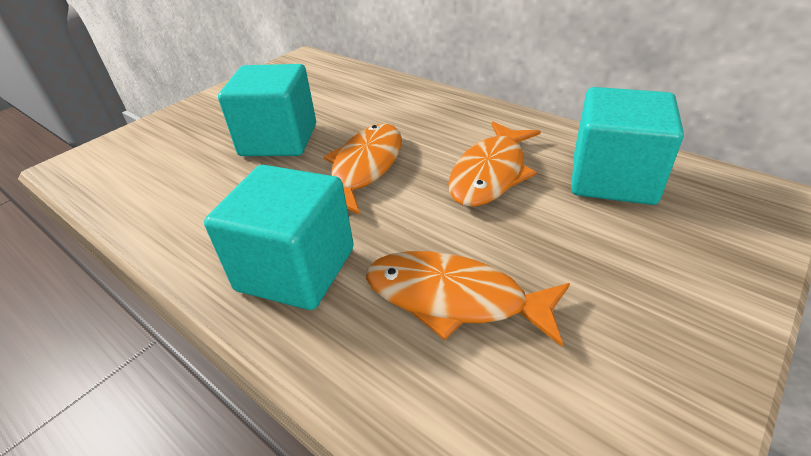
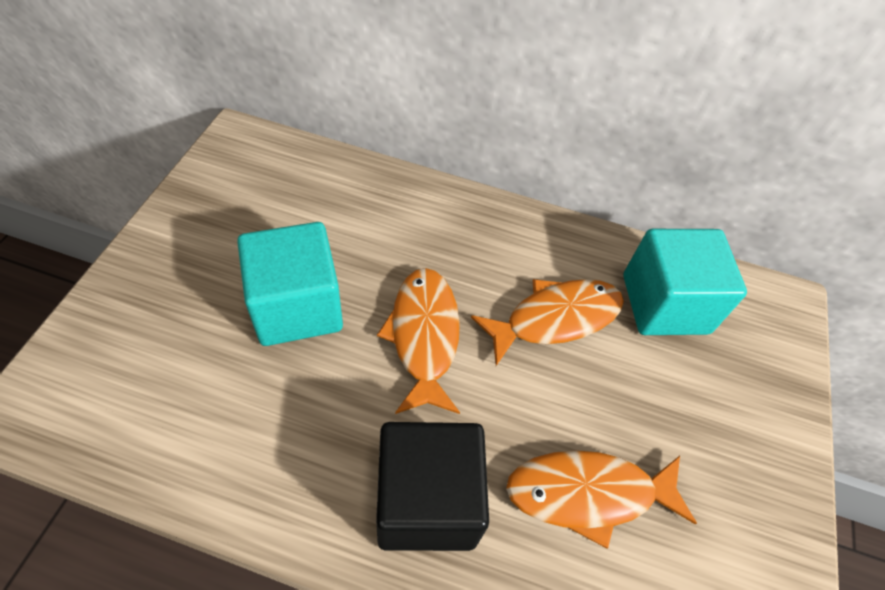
camera: 30 degrees left, 15 degrees up
(296, 269) = (427, 501): turquoise cube -> black cube
(490, 173) = (555, 319): orange fish -> orange fish turned 120 degrees counterclockwise

